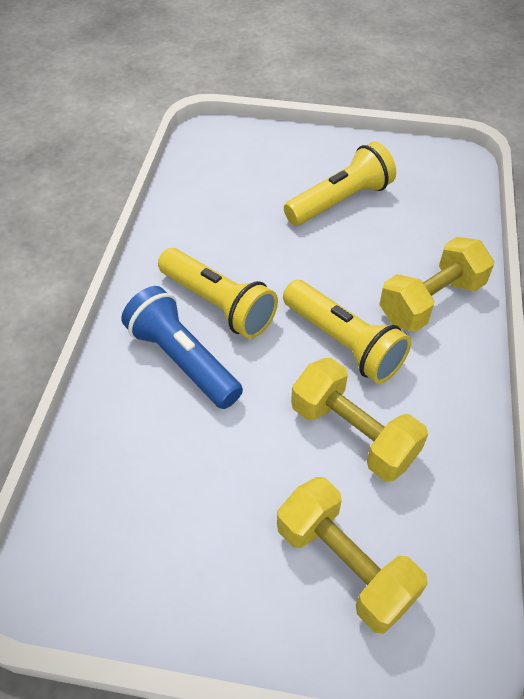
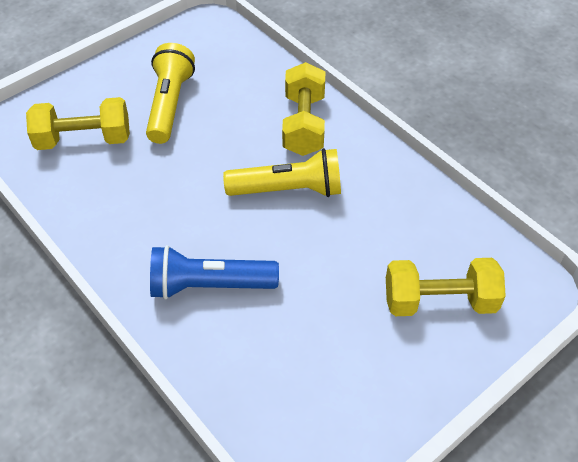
camera: 50 degrees left, 0 degrees up
(218, 305) = (183, 233): yellow flashlight -> none
(353, 434) = (359, 234): yellow dumbbell -> yellow dumbbell (84, 139)

